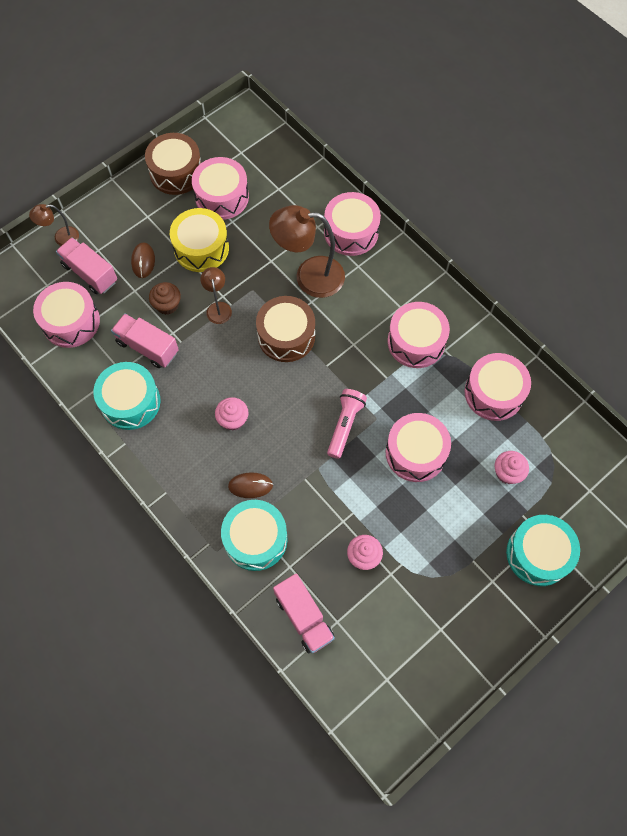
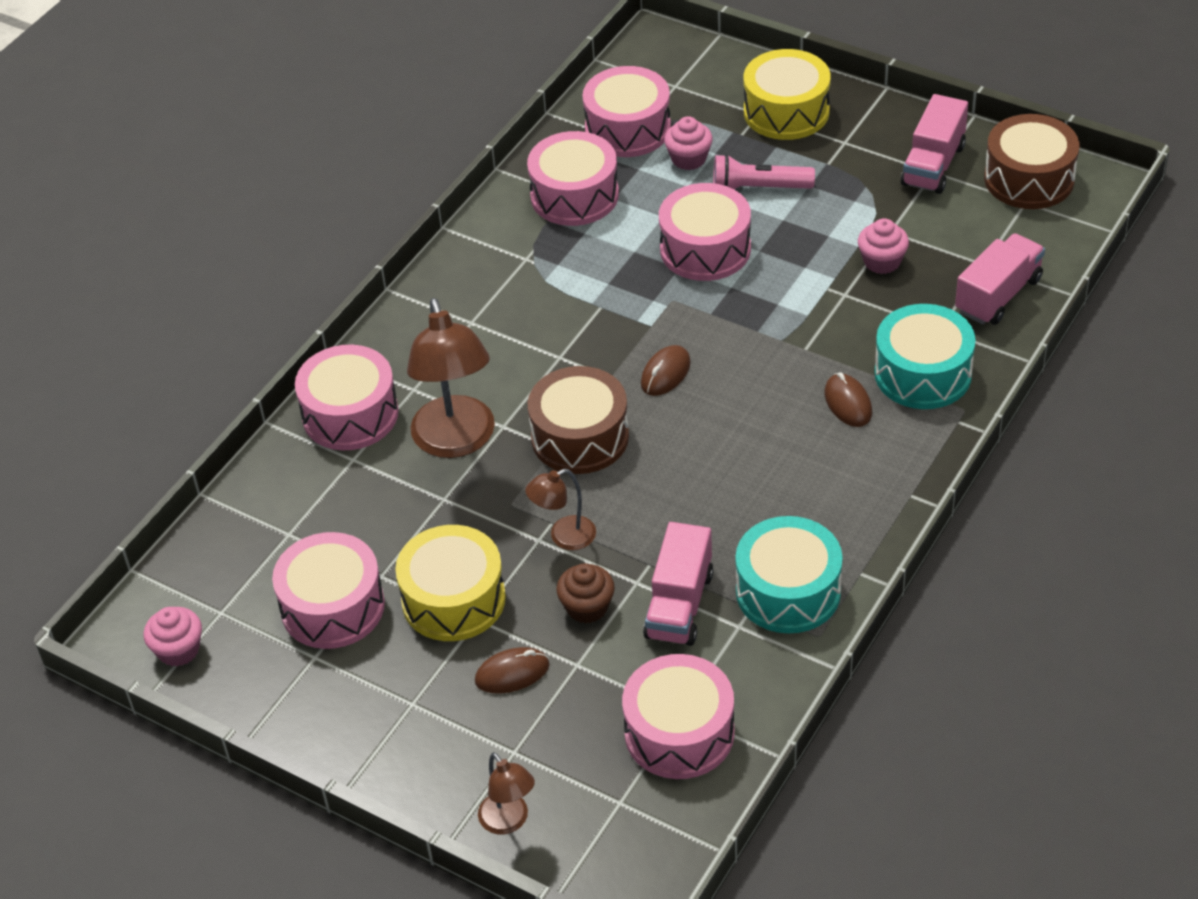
camera: 105 degrees left, 20 degrees down
(90, 273) = (568, 743): pink truck -> pink truck (933, 165)
(176, 172) = (297, 694): brown drum -> brown drum (1029, 179)
(233, 419) = (754, 455): pink cupcake -> pink cupcake (178, 650)
(316, 395) = (665, 373): none -> brown mouse
(345, 425) = (699, 330): pink flashlight -> pink flashlight (758, 188)
(416, 342) = (526, 290): pink drum -> pink drum (627, 128)
(538, 554) = (786, 111): turquoise drum -> yellow drum

